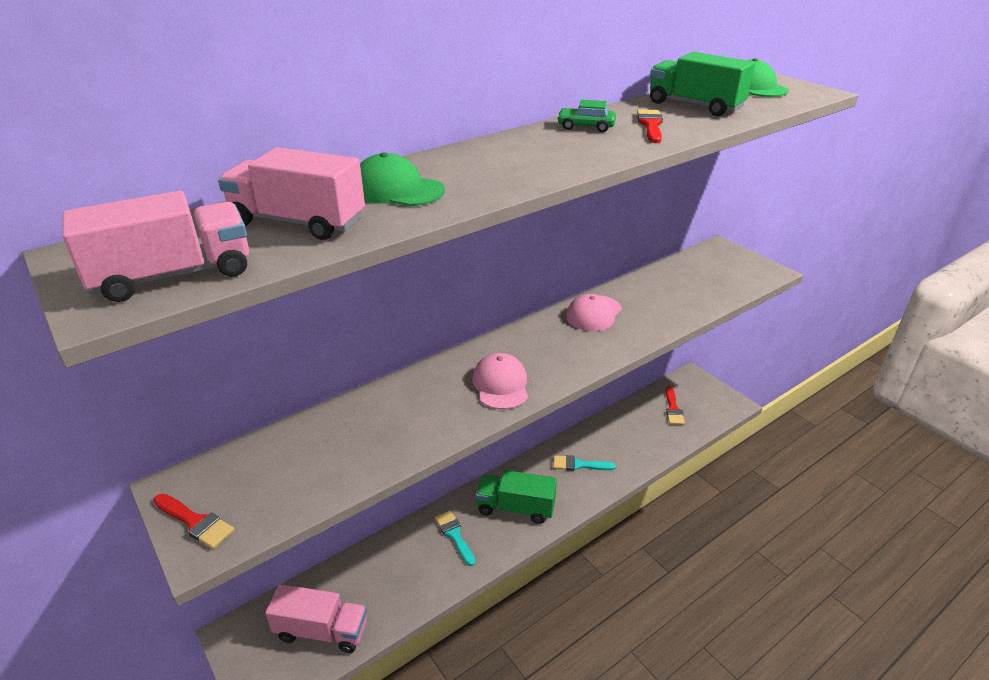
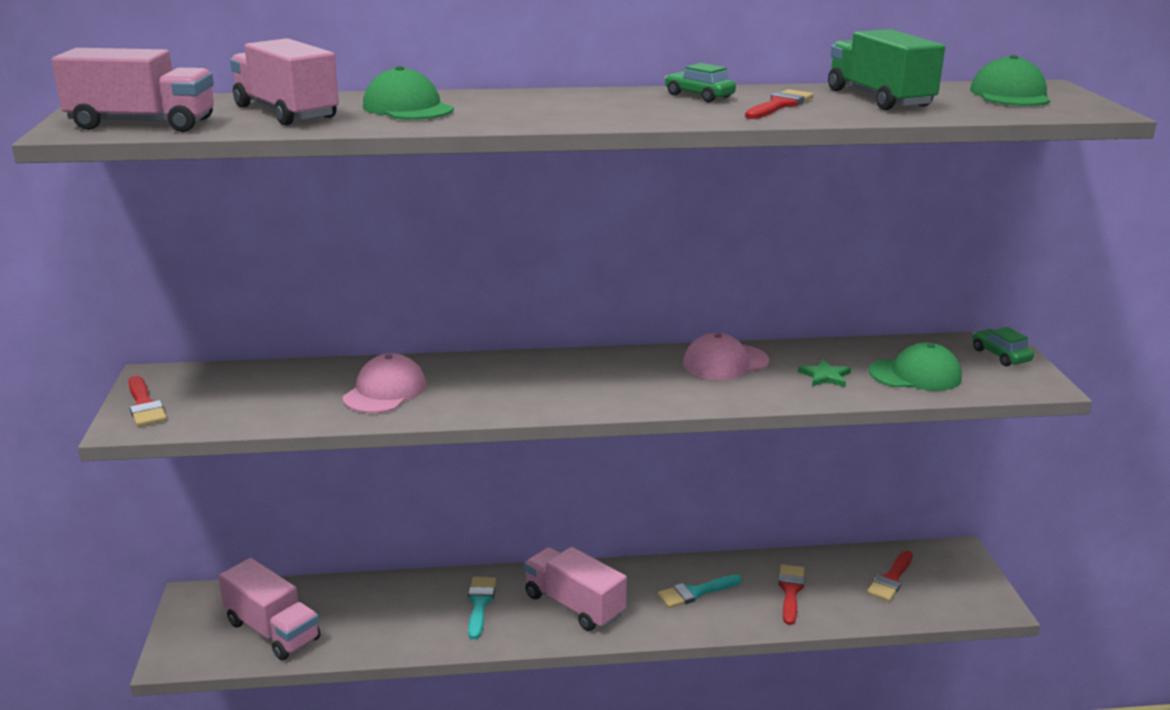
camera: 30 degrees right, 10 degrees down
(500, 384) = (533, 393): pink cap -> pink cap (385, 391)
(515, 508) = (574, 605): green truck -> pink truck
(579, 465) = (695, 592): turquoise brush -> turquoise brush turned 60 degrees counterclockwise
(629, 440) = (790, 591): none -> red brush
(660, 304) = (825, 376): none -> green star
(704, 286) = (915, 374): none -> green cap
(730, 257) = (1000, 355): none -> green car

